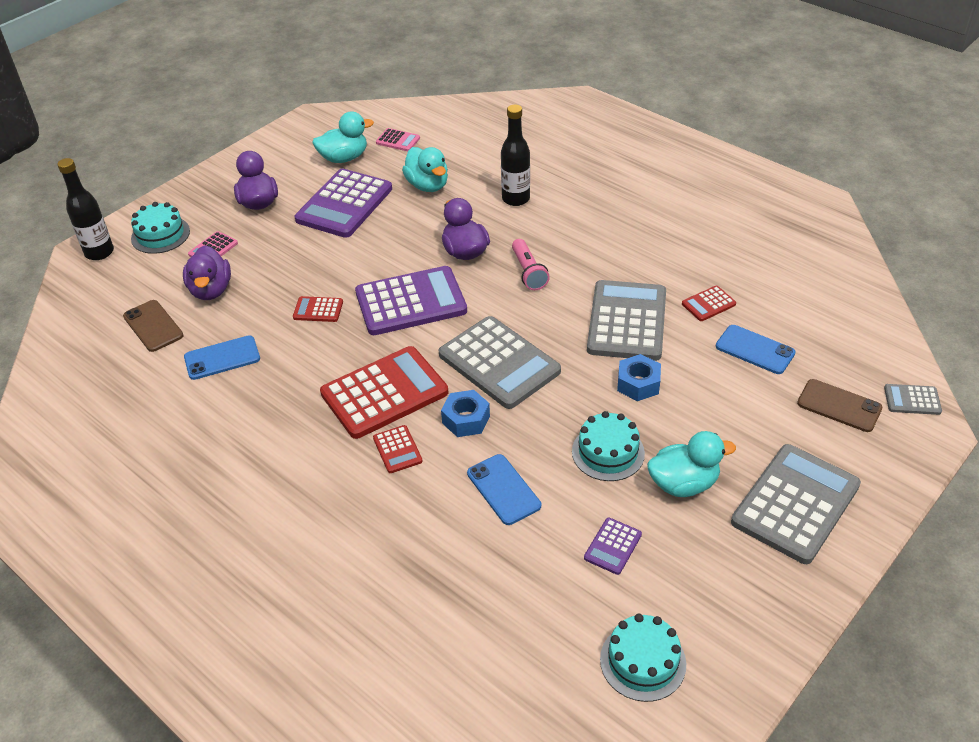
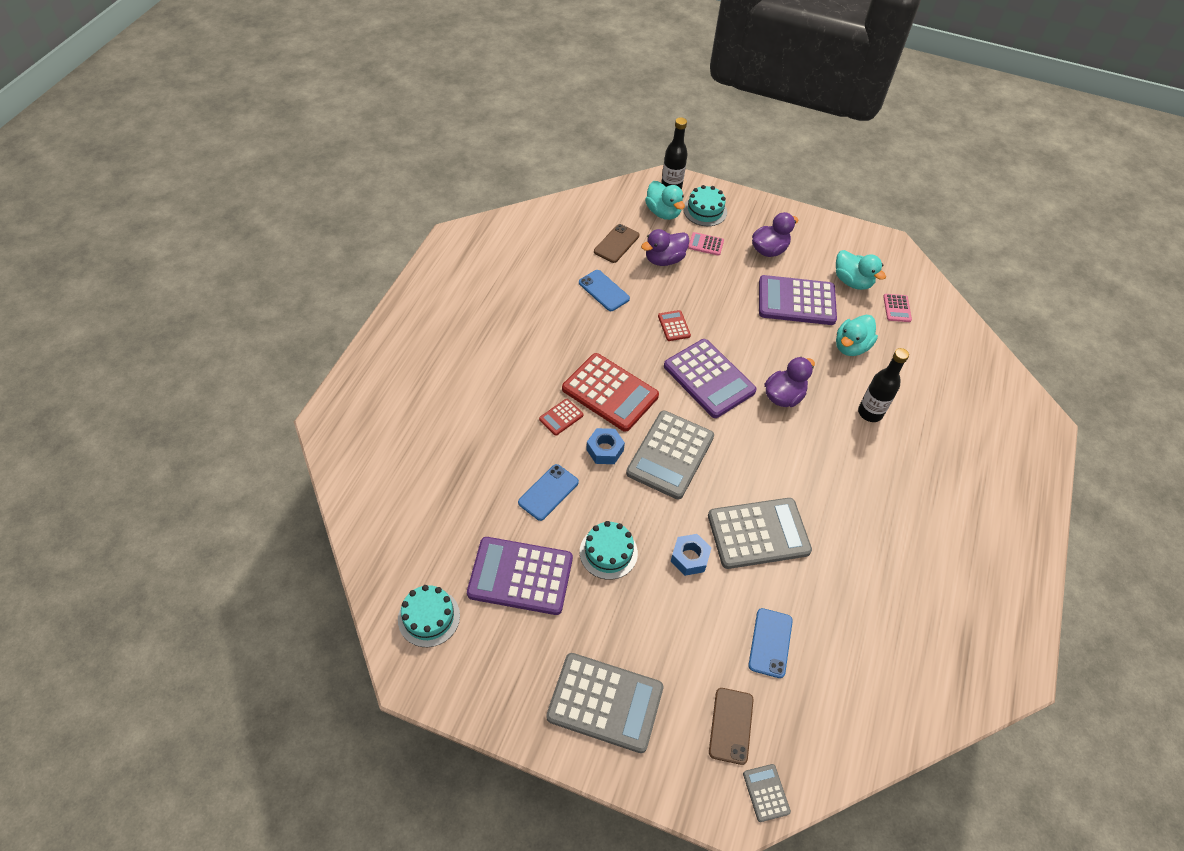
camera: 65 degrees right, 10 degrees up
(528, 272) = (782, 447): pink flashlight -> none
(612, 546) = (520, 576): purple calculator -> purple calculator, size x2.22
(683, 484) = (596, 613): turquoise duck -> turquoise duck (663, 212)
(708, 304) = (811, 594): red calculator -> none

